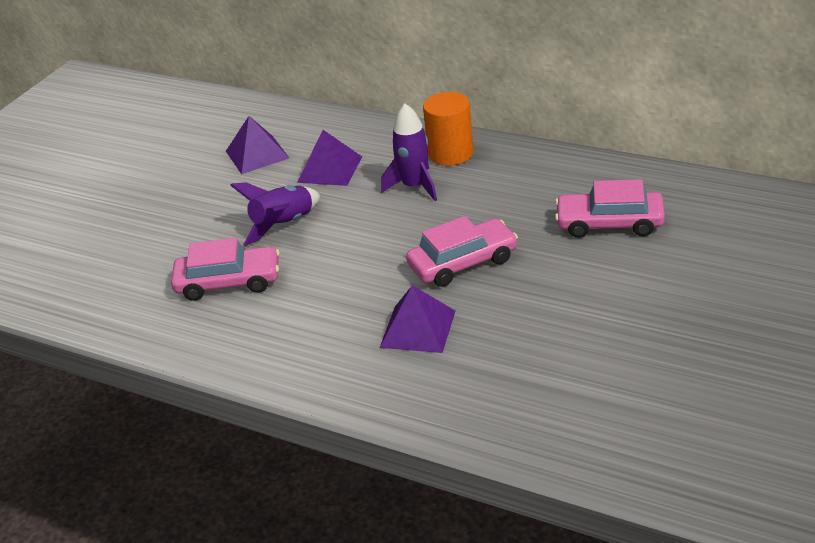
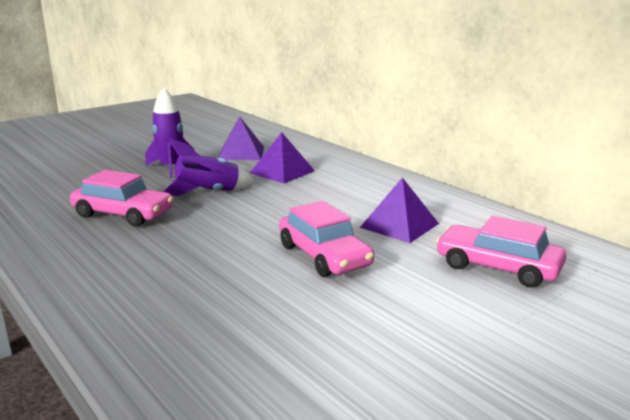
camera: 20 degrees right, 15 degrees down
(415, 187) = (336, 197): purple rocket -> purple rocket (171, 168)
(418, 328) = (228, 292): purple pyramid -> purple pyramid (399, 225)
(451, 153) = (388, 185): orange cylinder -> none
(463, 263) = (324, 256): pink car -> pink car turned 60 degrees clockwise

